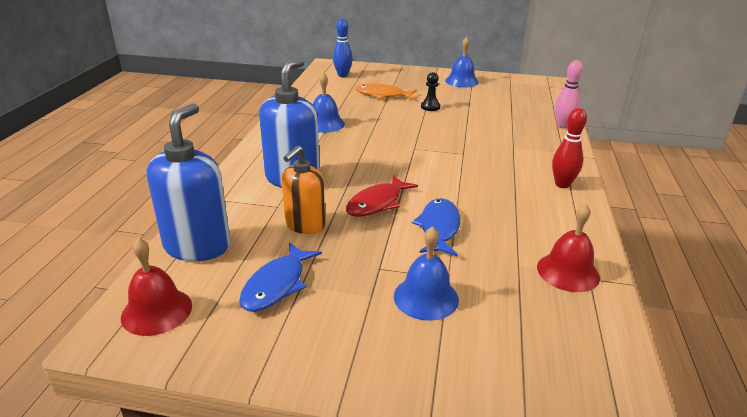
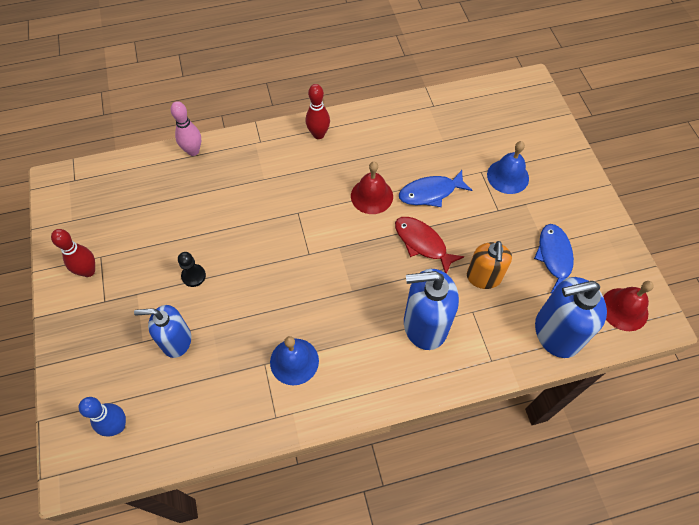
camera: 115 degrees left, 30 degrees up
(277, 285) = (554, 257): blue fish -> blue fish turned 90 degrees counterclockwise
(304, 225) = (483, 277): orange soap dispenser -> orange soap dispenser turned 90 degrees clockwise
(377, 203) = (422, 243): red fish -> red fish turned 150 degrees counterclockwise
(382, 95) = (176, 341): orange fish -> blue soap dispenser
(461, 81) = (88, 271): blue bell -> red bowling pin
(568, 272) = (434, 116): red bell -> red bell (372, 196)

